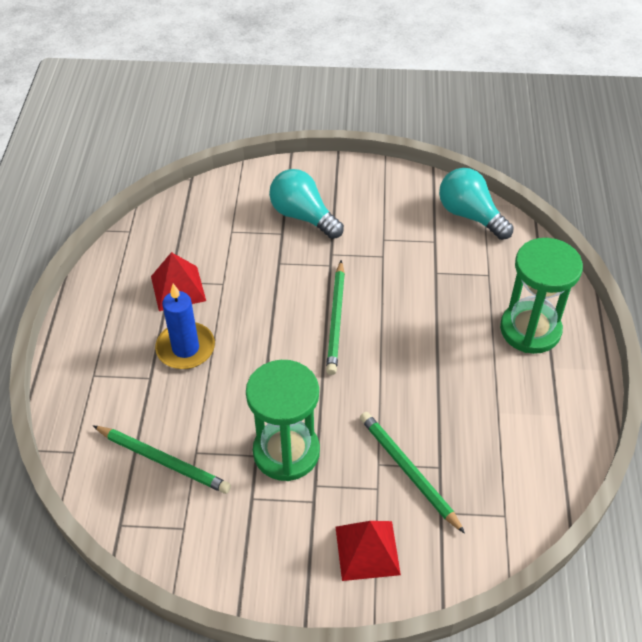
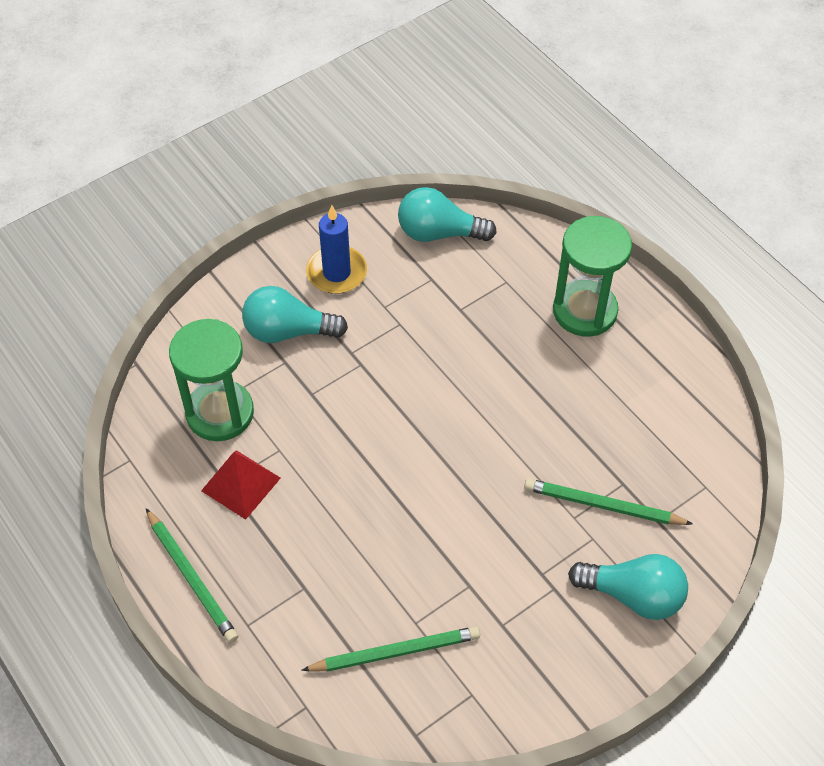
camera: 40 degrees left, 5 degrees up
(185, 348) = (308, 536): blue candle -> blue candle (336, 272)
(286, 452) = (491, 563): green hourglass -> green hourglass (220, 413)
(336, 319) = (417, 413): green pencil -> green pencil (191, 577)
(367, 550) = (633, 595): red pyramid -> turquoise light bulb

